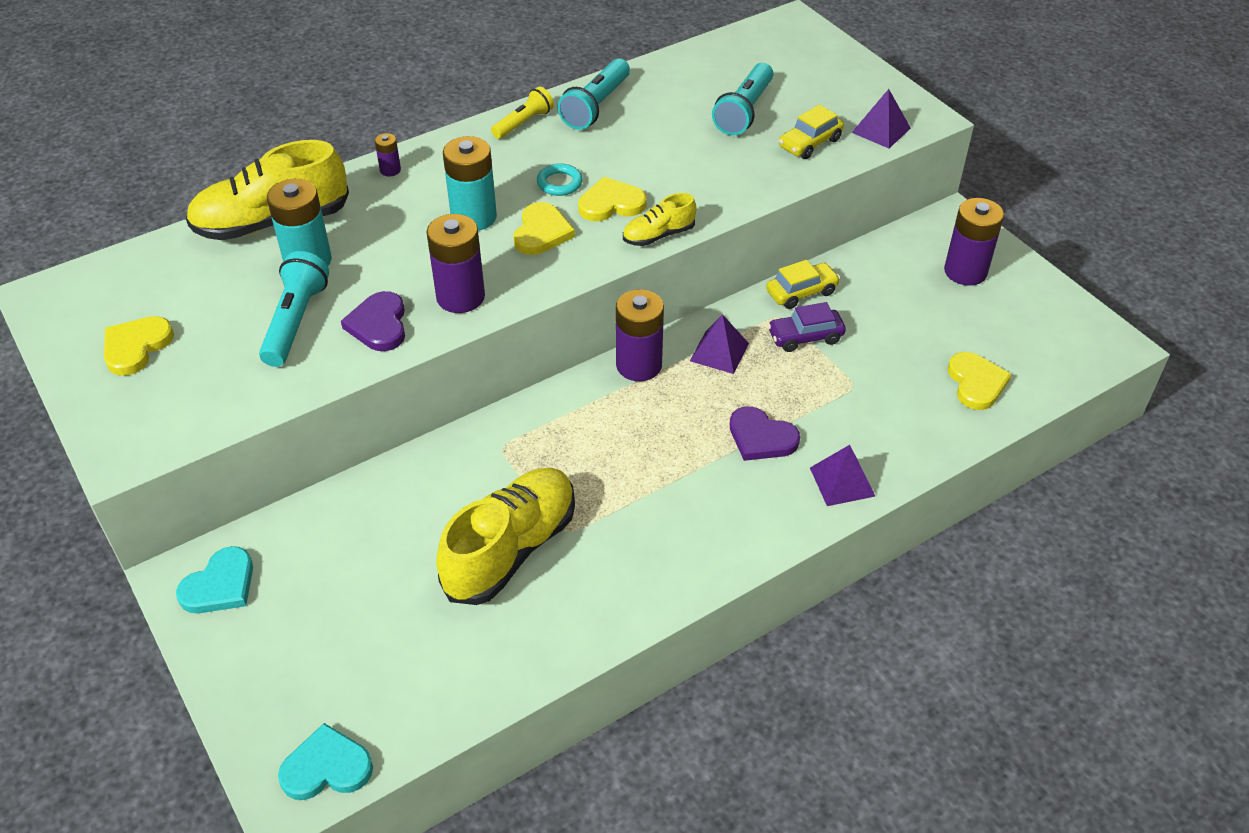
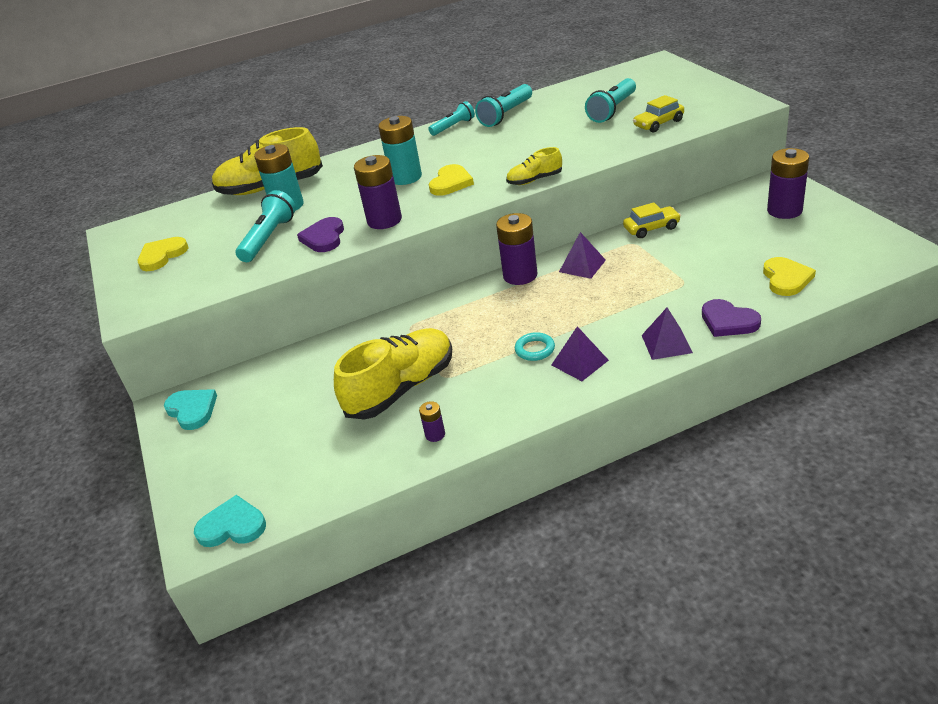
camera: 15 degrees right, 10 degrees down
(220, 585) = (192, 410): turquoise heart -> turquoise heart turned 90 degrees counterclockwise
(390, 170) = (356, 156): purple battery -> purple battery (435, 434)
(523, 123) = (453, 127): yellow flashlight -> turquoise flashlight
(559, 183) = (470, 156): turquoise ring -> turquoise ring (535, 349)
(611, 204) = (504, 165): yellow heart -> none
(761, 437) = (605, 317): purple heart -> purple heart (728, 321)
(805, 337) = (650, 255): purple car -> none
(881, 130) = (715, 113): purple pyramid -> purple pyramid (580, 362)

